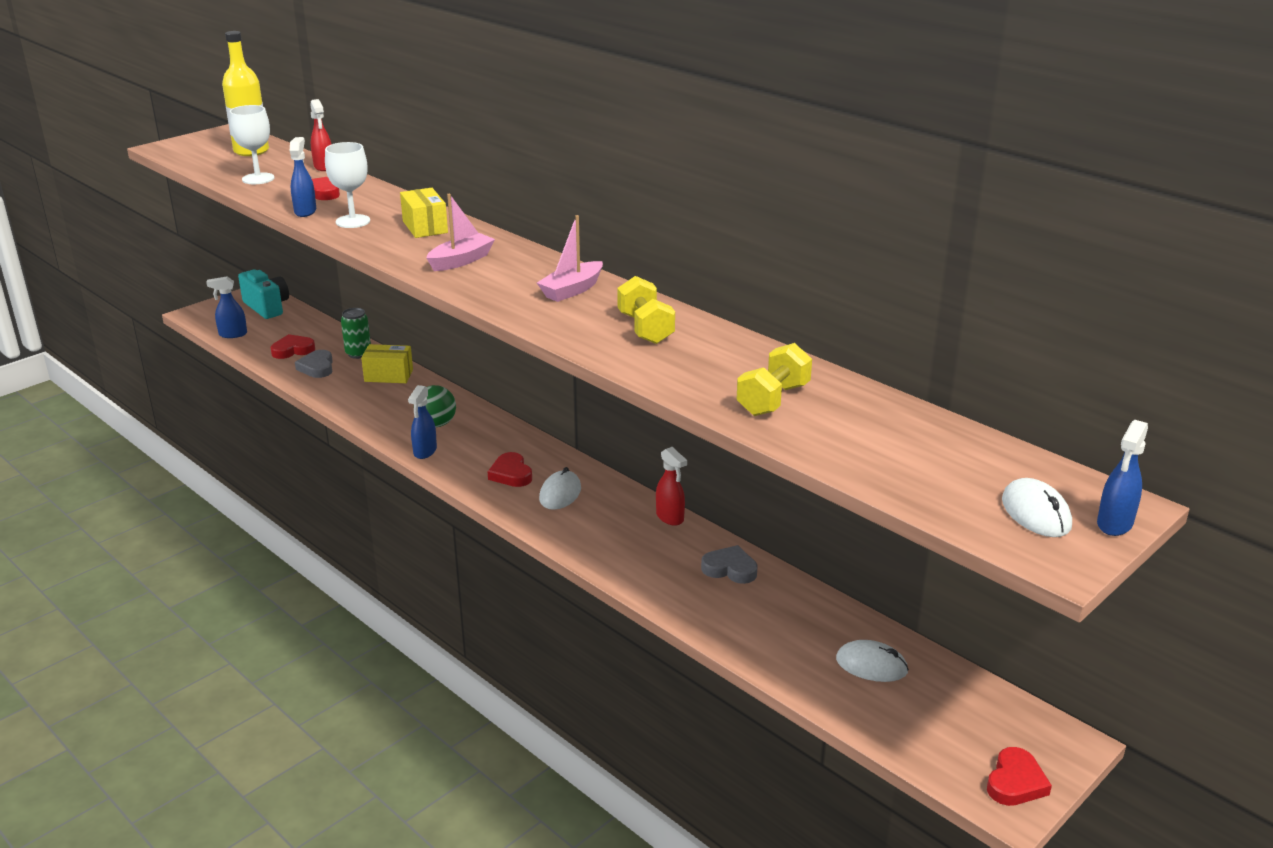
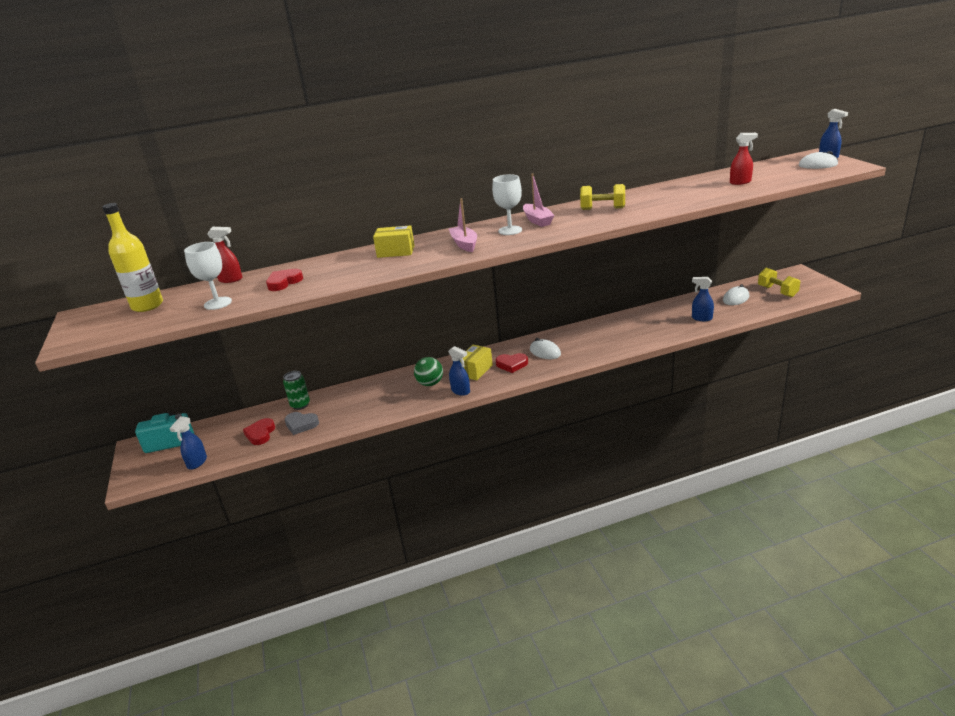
camera: 60 degrees left, 0 degrees up
(305, 211) = (315, 287): blue spray bottle -> blue spray bottle (701, 318)
(353, 221) = (356, 272): white goblet -> white goblet (510, 230)
(388, 375) = (346, 395): yellow box -> yellow box (475, 370)
(670, 517) = (591, 325): red spray bottle -> red spray bottle (740, 182)
(730, 569) = (646, 317): grey heart -> none
(773, 400) = (700, 192): yellow dumbbell -> yellow dumbbell (777, 291)
(1015, 782) = (819, 286): red heart -> none

